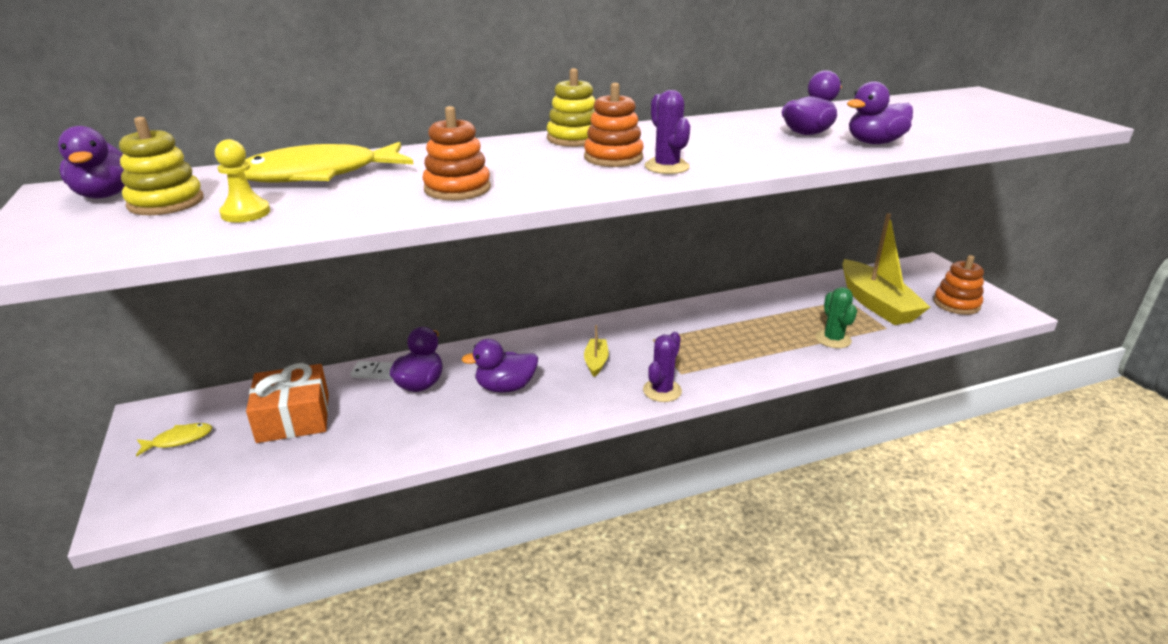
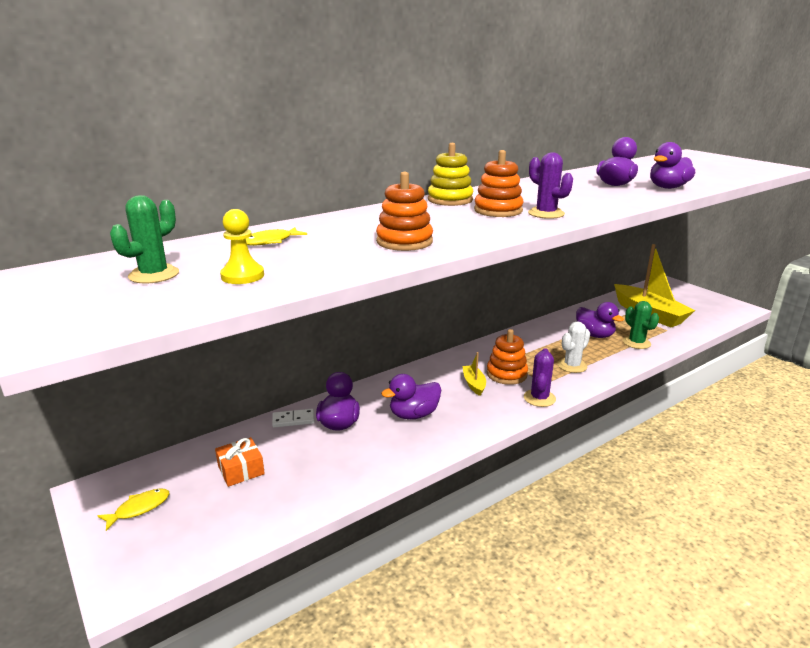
camera: 15 degrees left, 5 degrees down
(106, 195) = (84, 274): purple duck -> purple duck (594, 335)
(166, 202) = (154, 275): yellow stacking toy -> green cactus
(293, 417) = (241, 470): orange gift -> orange gift, size x0.61
(318, 175) = (270, 241): yellow fish -> yellow fish, size x0.44
(729, 357) = (572, 366): none -> white cactus
(956, 304) = (701, 307): orange stacking toy -> orange stacking toy (506, 374)

